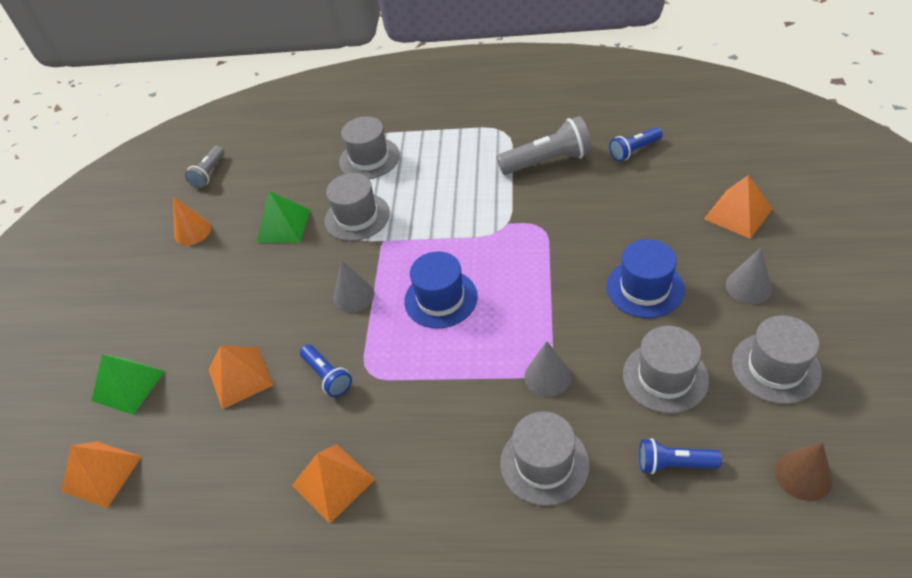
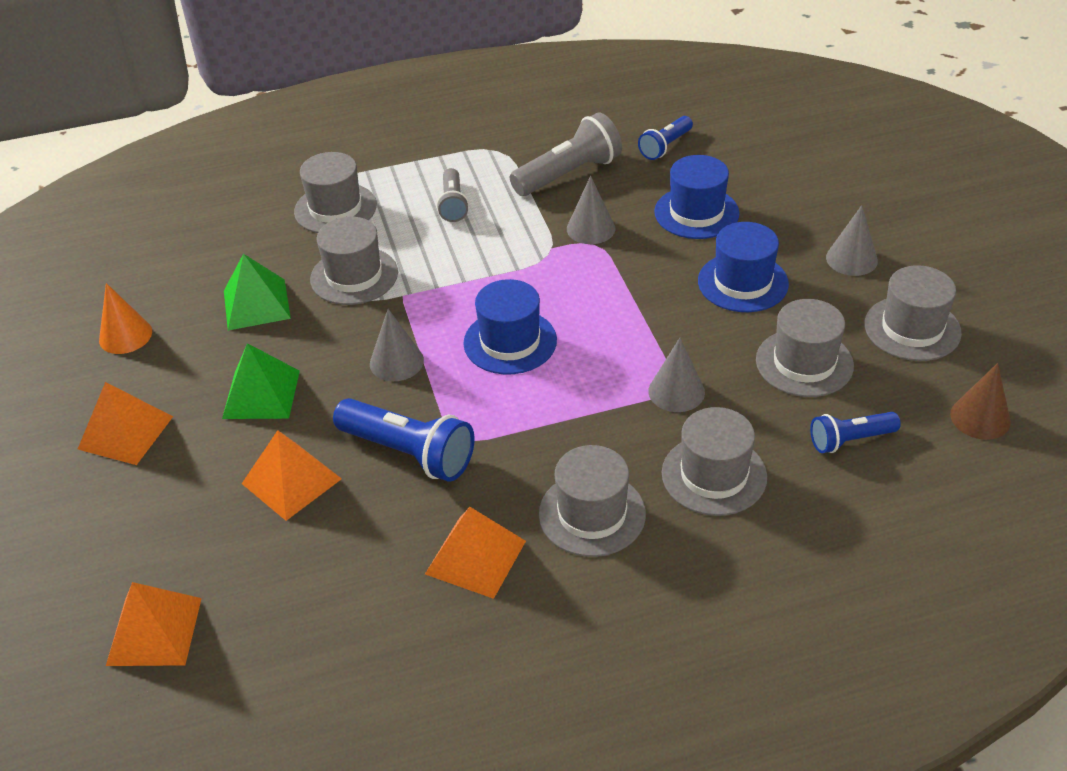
camera: 25 degrees left, 5 degrees down
(128, 385) = (134, 527): green pyramid -> green pyramid (261, 394)
(209, 173) = (110, 264): grey flashlight -> grey flashlight (453, 204)
(327, 376) = (409, 453): blue flashlight -> blue flashlight, size x1.67
(434, 470) = (592, 514): none -> grey hat
(544, 212) = (591, 228): none -> grey cone
(634, 215) = (696, 213): none -> blue hat
(738, 213) = (809, 191): orange pyramid -> orange pyramid (125, 432)

